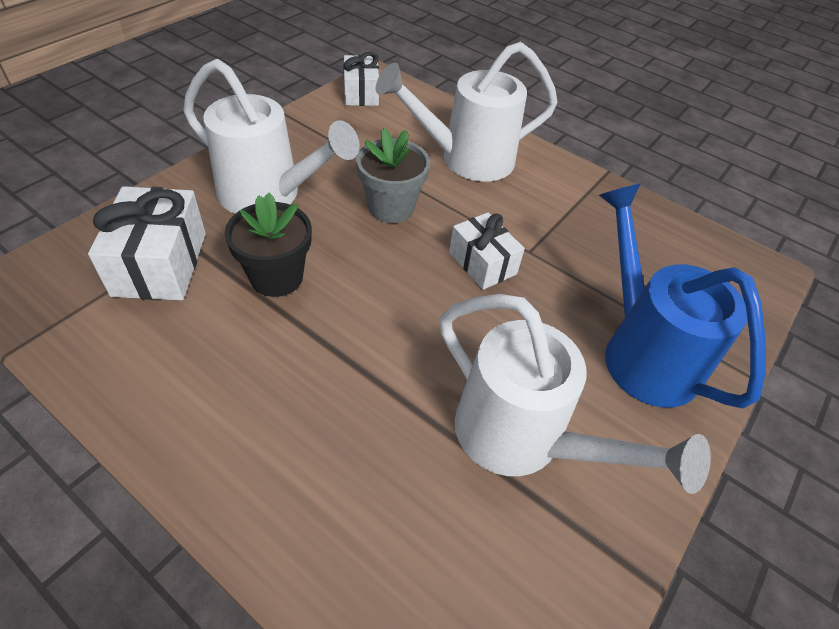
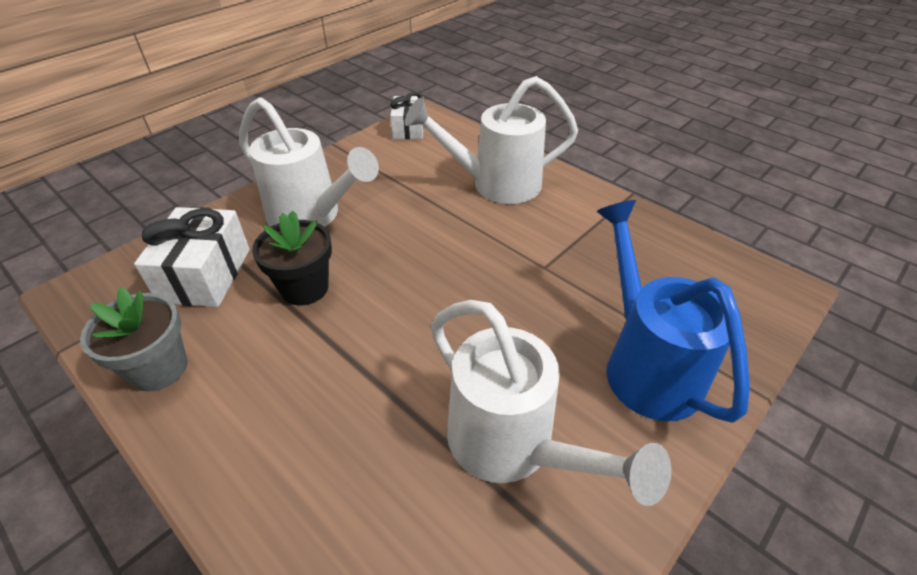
camera: 10 degrees right, 5 degrees down
(391, 207) = (419, 227): grey flower pot -> grey flower pot (159, 368)
(482, 263) = (497, 278): white gift -> none

